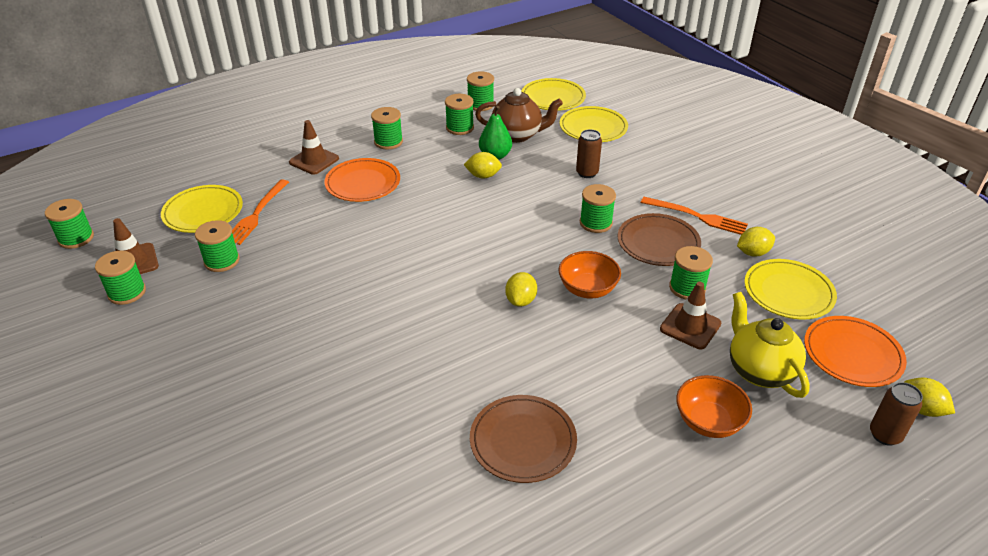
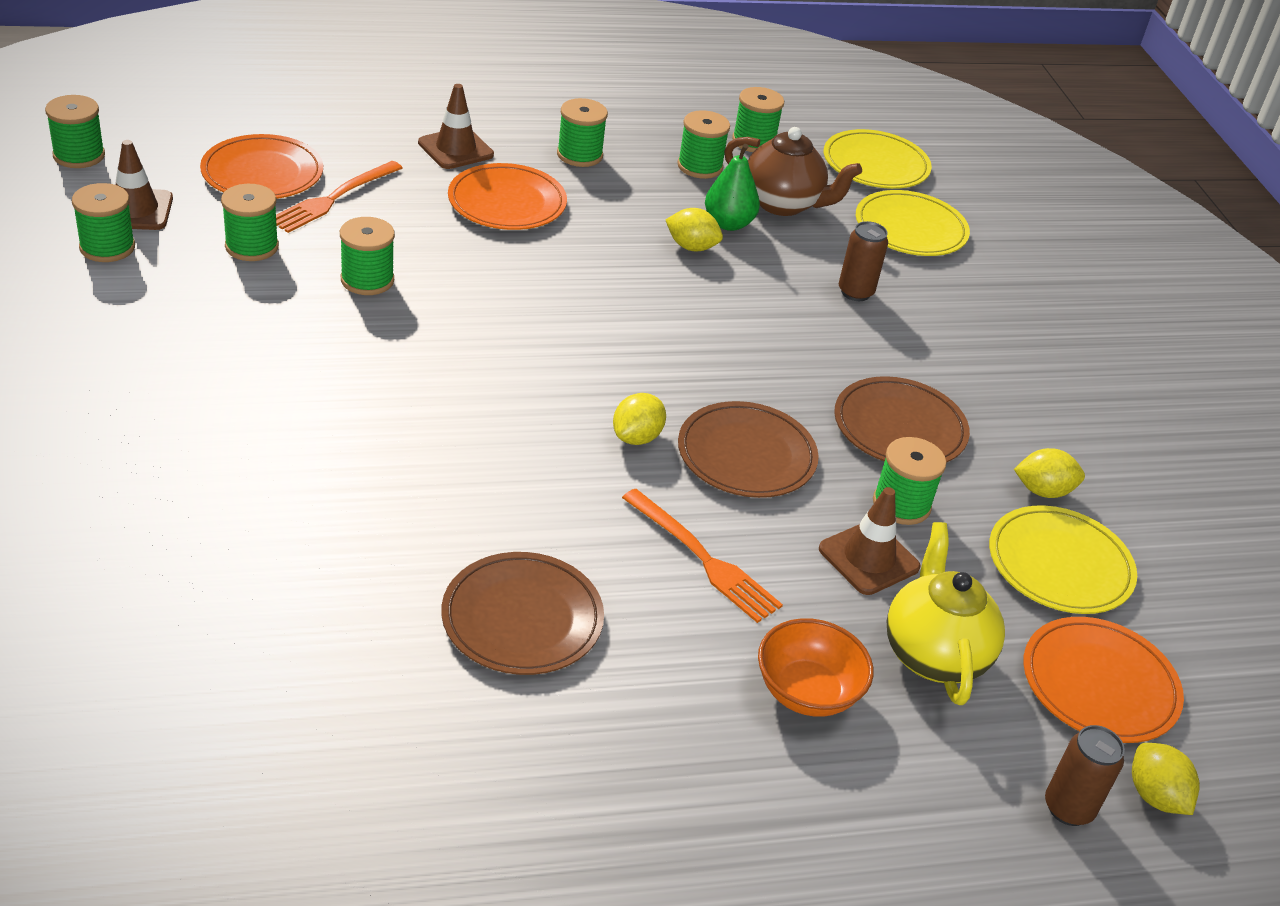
camera: 15 degrees right, 0 degrees up
(203, 212) = (262, 173): yellow plate -> orange plate
(587, 289) = (746, 455): orange bowl -> brown plate
(596, 223) = (821, 368): green spool -> green spool (367, 280)
(697, 216) = (989, 410): orange fork -> orange fork (703, 559)

